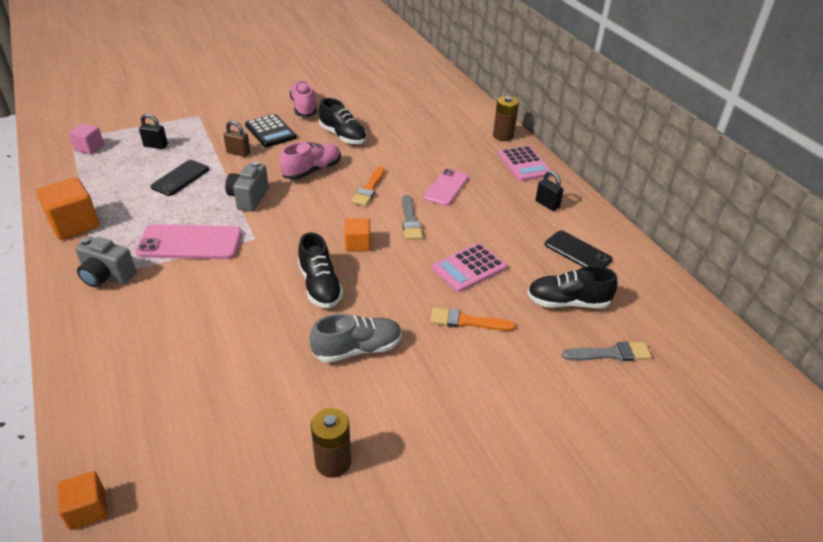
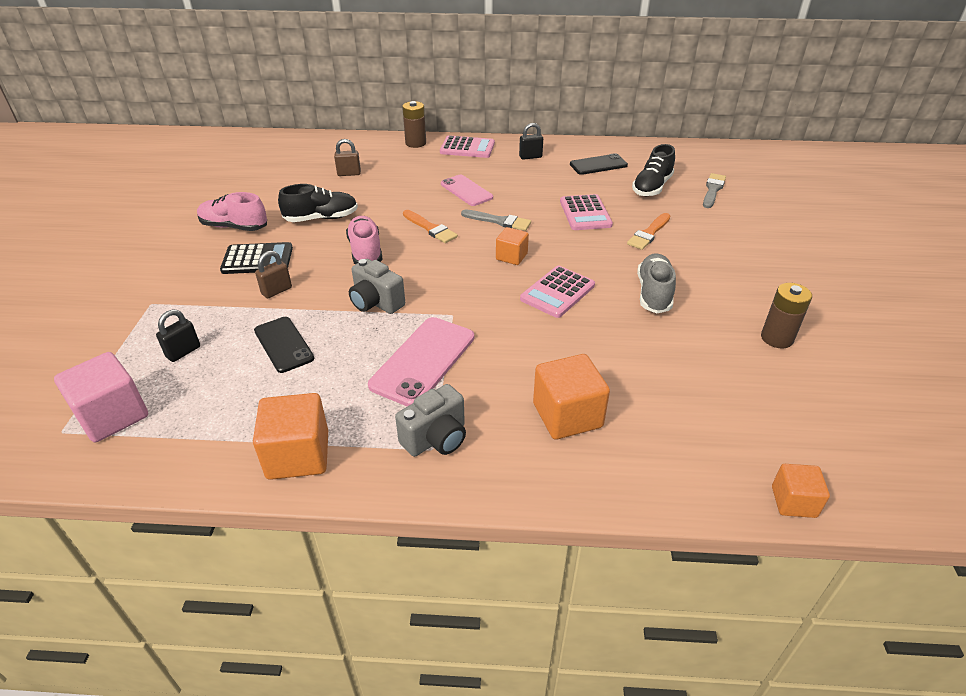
camera: 60 degrees left, 0 degrees up
(89, 148) = (113, 416): pink cube -> pink cube, size x1.67
(154, 336) = (567, 415): none -> orange cube
(320, 286) = (557, 292): black shoe -> pink calculator
(419, 124) = (349, 174): none -> brown padlock

